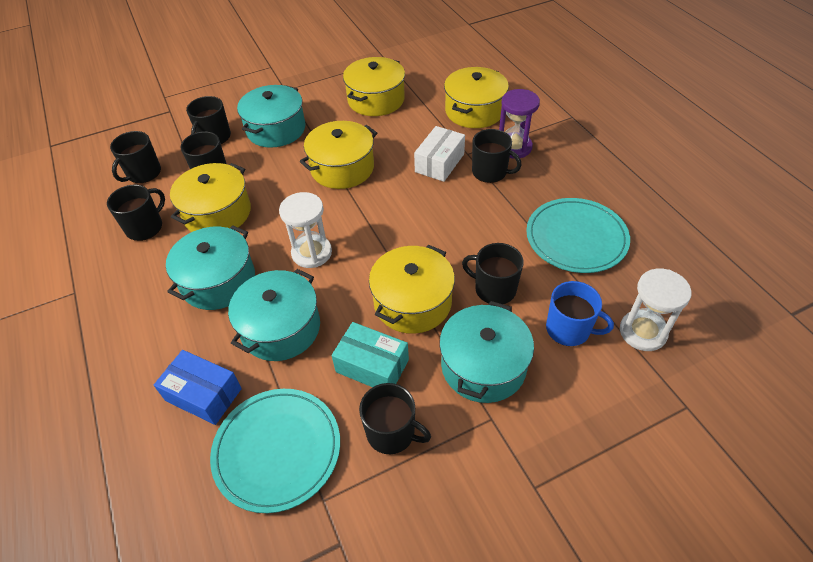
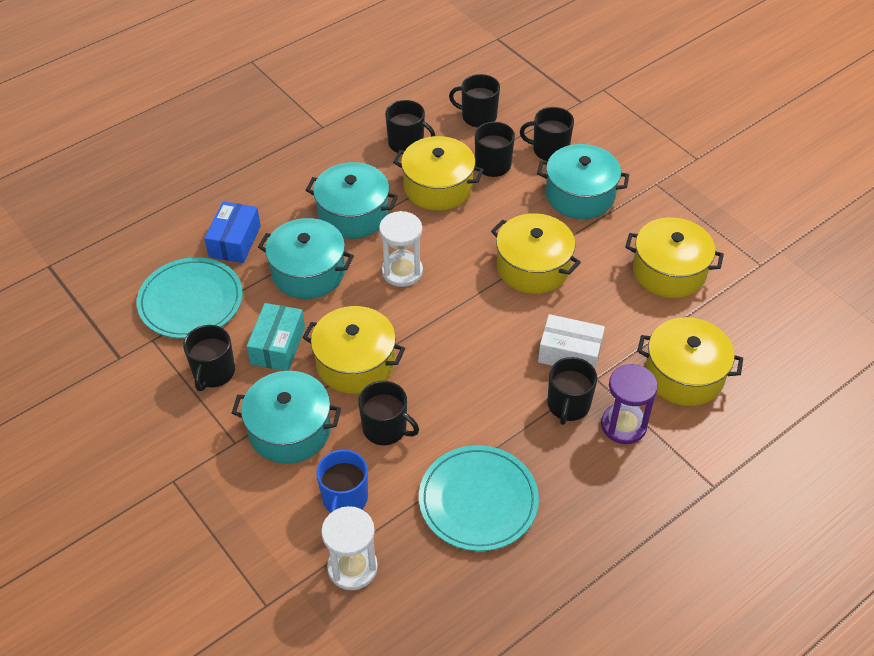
camera: 75 degrees right, 0 degrees up
(494, 289) = (386, 428): black mug -> black mug turned 105 degrees clockwise

